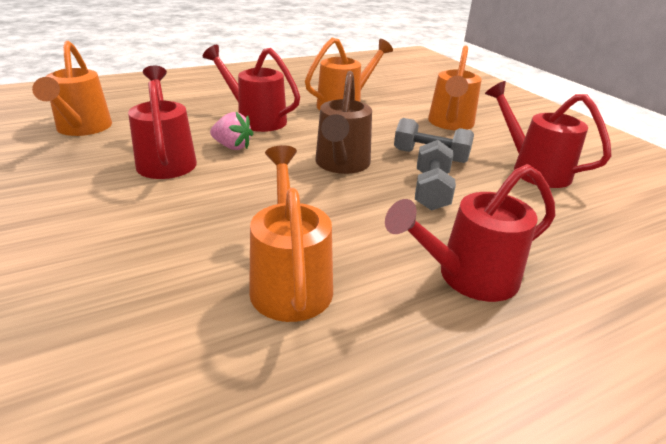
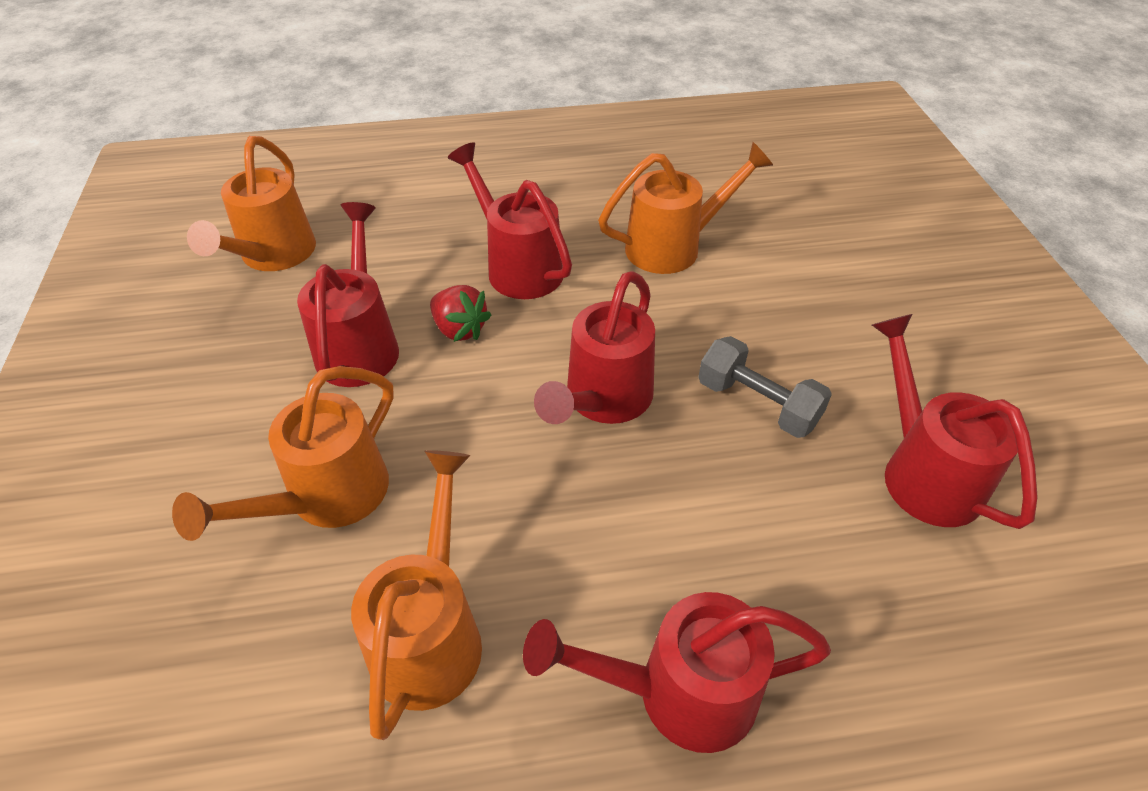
camera: 20 degrees right, 15 degrees up
(232, 146) = (459, 329): pink strawberry -> red strawberry
(341, 165) = (603, 400): brown watering can -> red watering can
(431, 190) = (716, 489): grey dumbbell -> none
(450, 124) = (834, 324): orange watering can -> orange watering can (327, 498)

